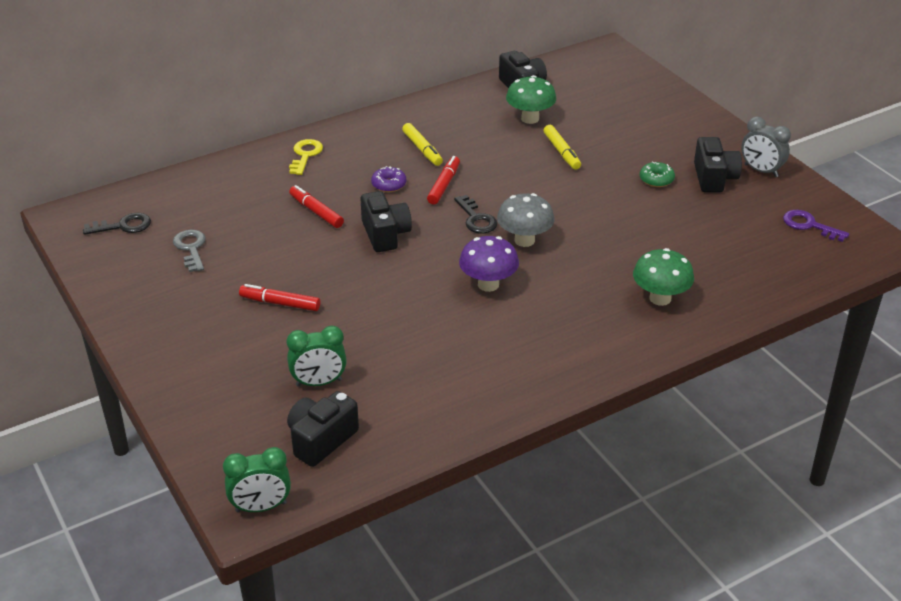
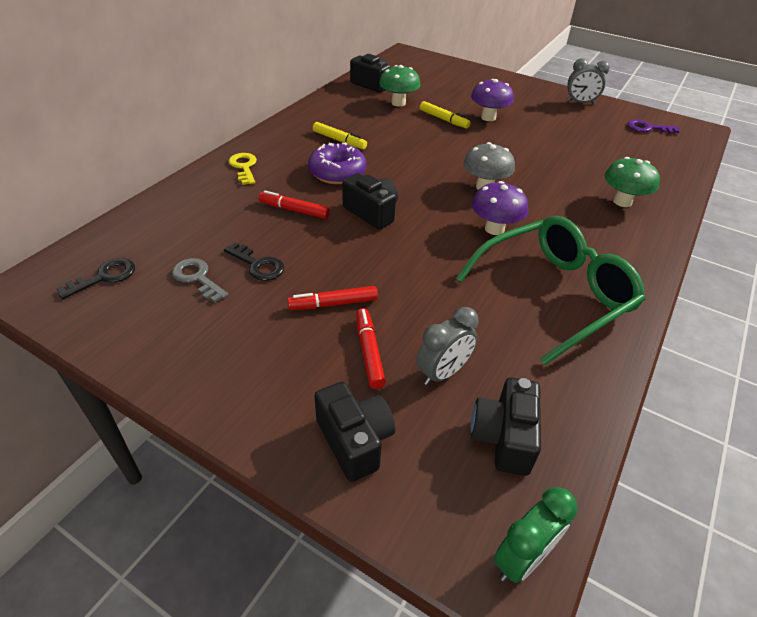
camera: 30 degrees left, 5 degrees up
(319, 382) = (442, 372): green clock -> grey clock
(389, 184) = (337, 173): purple donut -> purple donut, size x1.79
(443, 185) = (382, 162): red marker -> red marker (369, 352)
(476, 219) = (432, 181): black key -> black key (258, 265)
(480, 358) = (554, 294): none -> green glasses
(618, 162) = (488, 117): none -> purple mushroom
(656, 180) = (525, 123): green donut -> none
(714, 178) = (559, 113): black camera -> black camera (355, 441)

